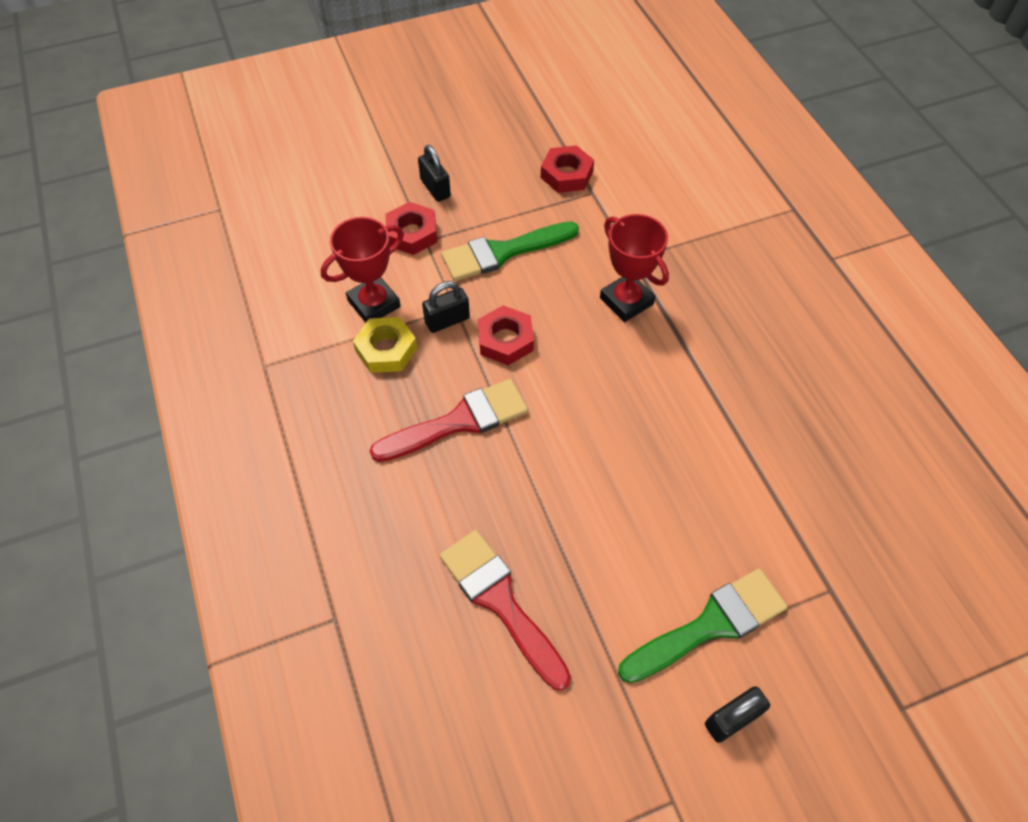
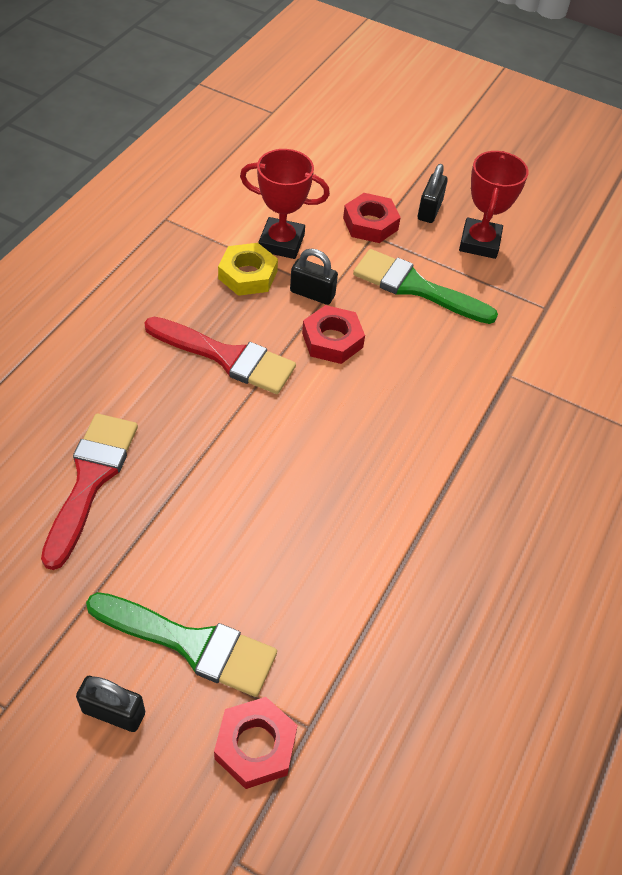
camera: 45 degrees right, 5 degrees down
(566, 174) = (544, 280): red nut -> red nut (255, 746)
(626, 301) = (458, 396): red trophy -> red trophy (479, 243)

